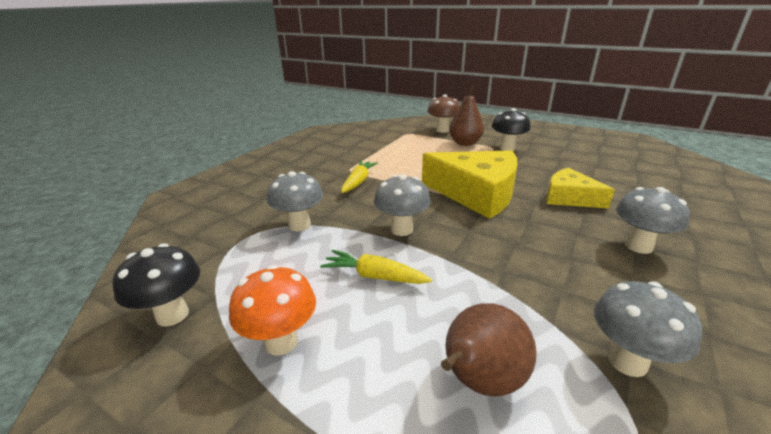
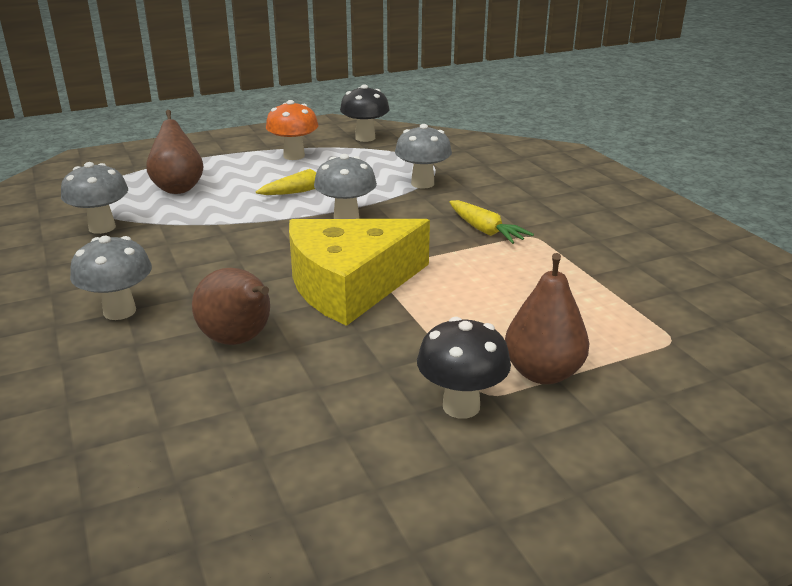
camera: 125 degrees right, 0 degrees up
(442, 130) = (657, 389): brown mushroom -> none
(569, 198) = (239, 340): yellow cheese -> brown pear

